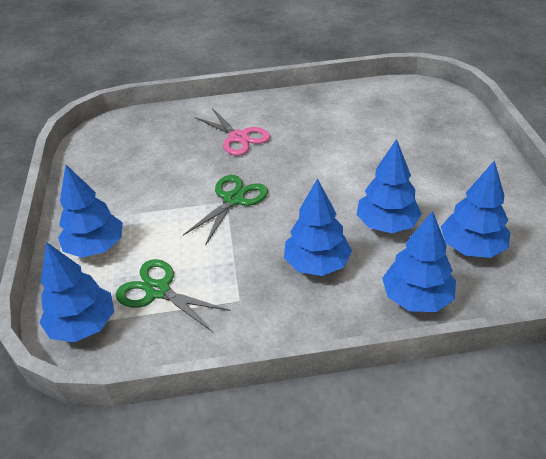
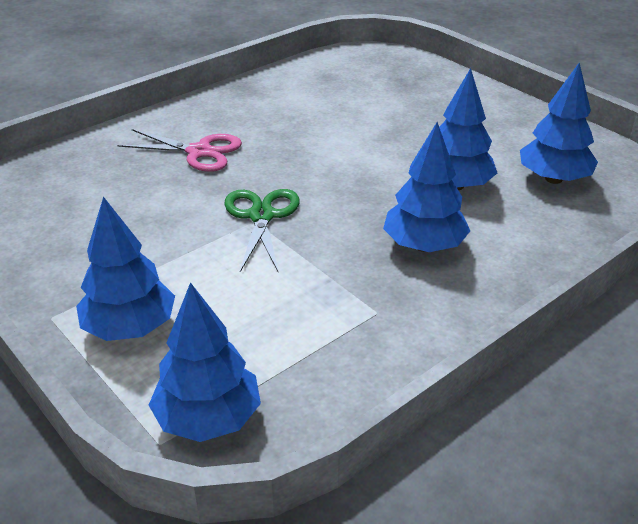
camera: 35 degrees left, 5 degrees down
(158, 291) = (269, 341): green scissors -> none
(416, 298) = (551, 239): blue tree -> none

